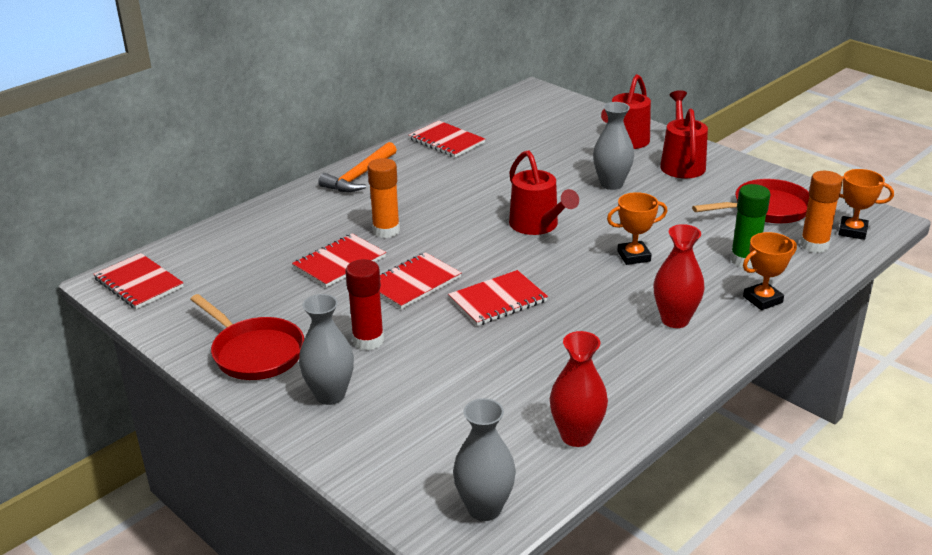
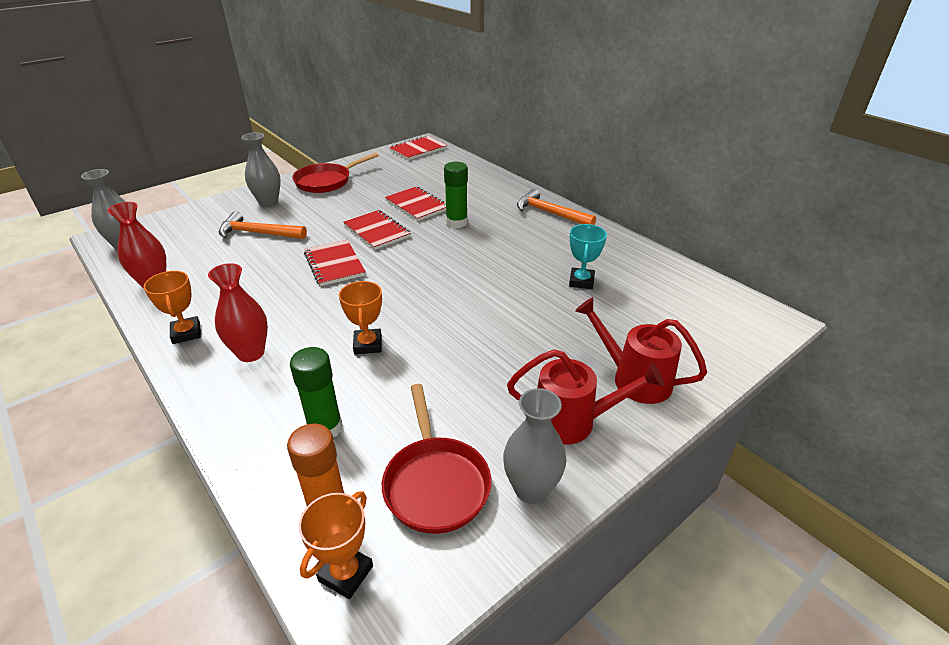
camera: 95 degrees right, 5 degrees up
(368, 340) = (315, 214): red glue stick -> none
(386, 231) = (456, 222): orange glue stick -> green glue stick
(430, 380) = (258, 233): none -> orange hammer
(446, 141) = (622, 255): red notebook -> none
(498, 160) = (581, 281): none -> turquoise trophy
(538, 226) = (443, 293): red watering can -> none
(611, 184) = (521, 351): grey vase -> grey vase (531, 489)
(762, 299) = (245, 424): orange trophy -> orange trophy (186, 333)

